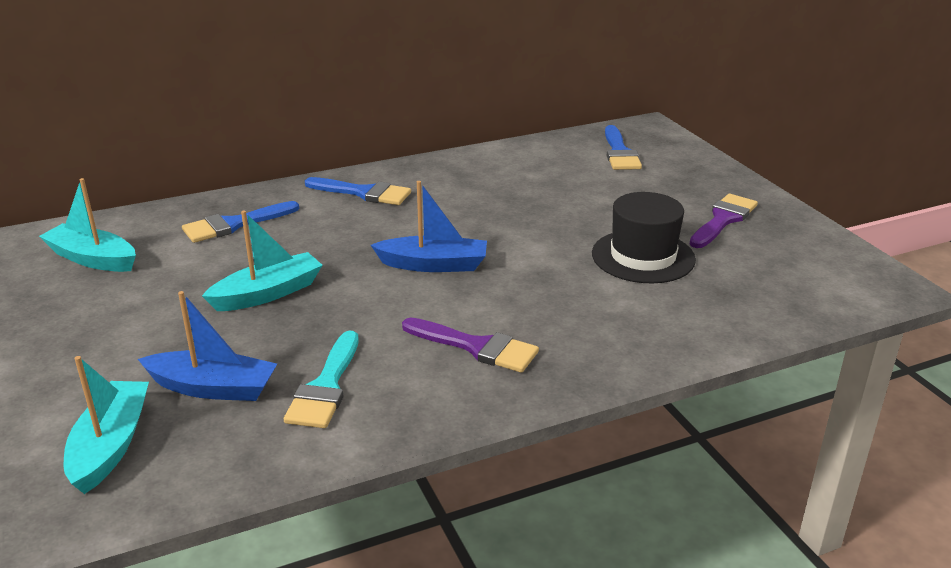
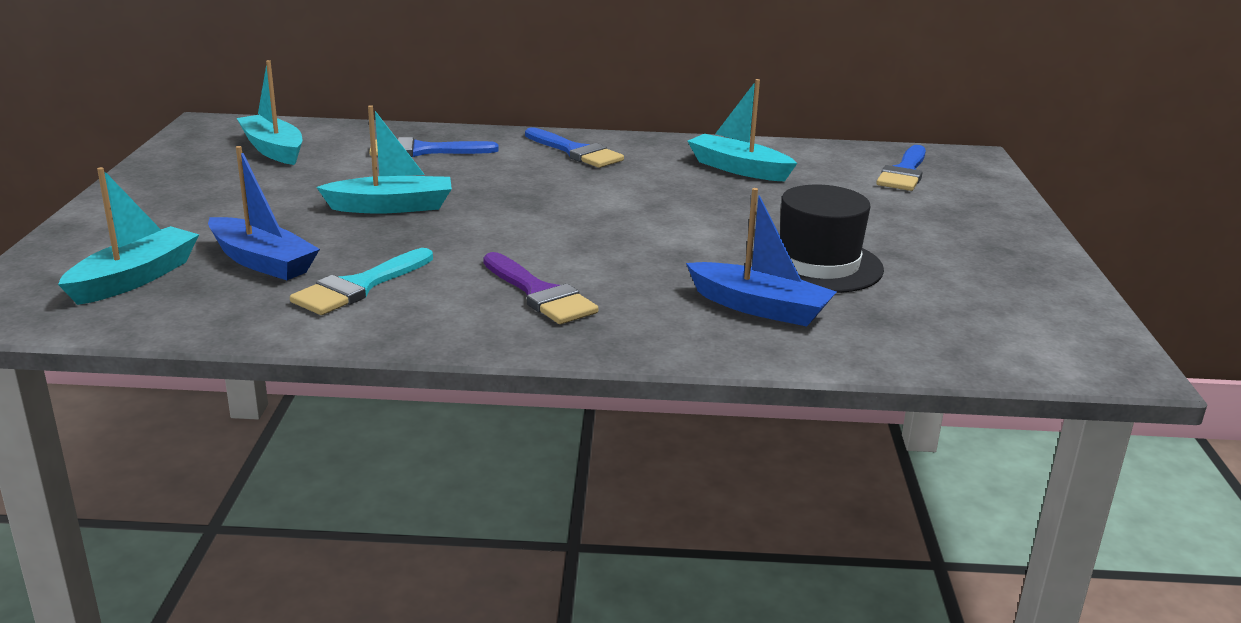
camera: 25 degrees right, 5 degrees down
(434, 265) = (577, 221): blue boat -> blue boat (760, 308)
(503, 178) = (738, 169): none -> turquoise boat
(723, 220) = (961, 255): purple brush -> none

